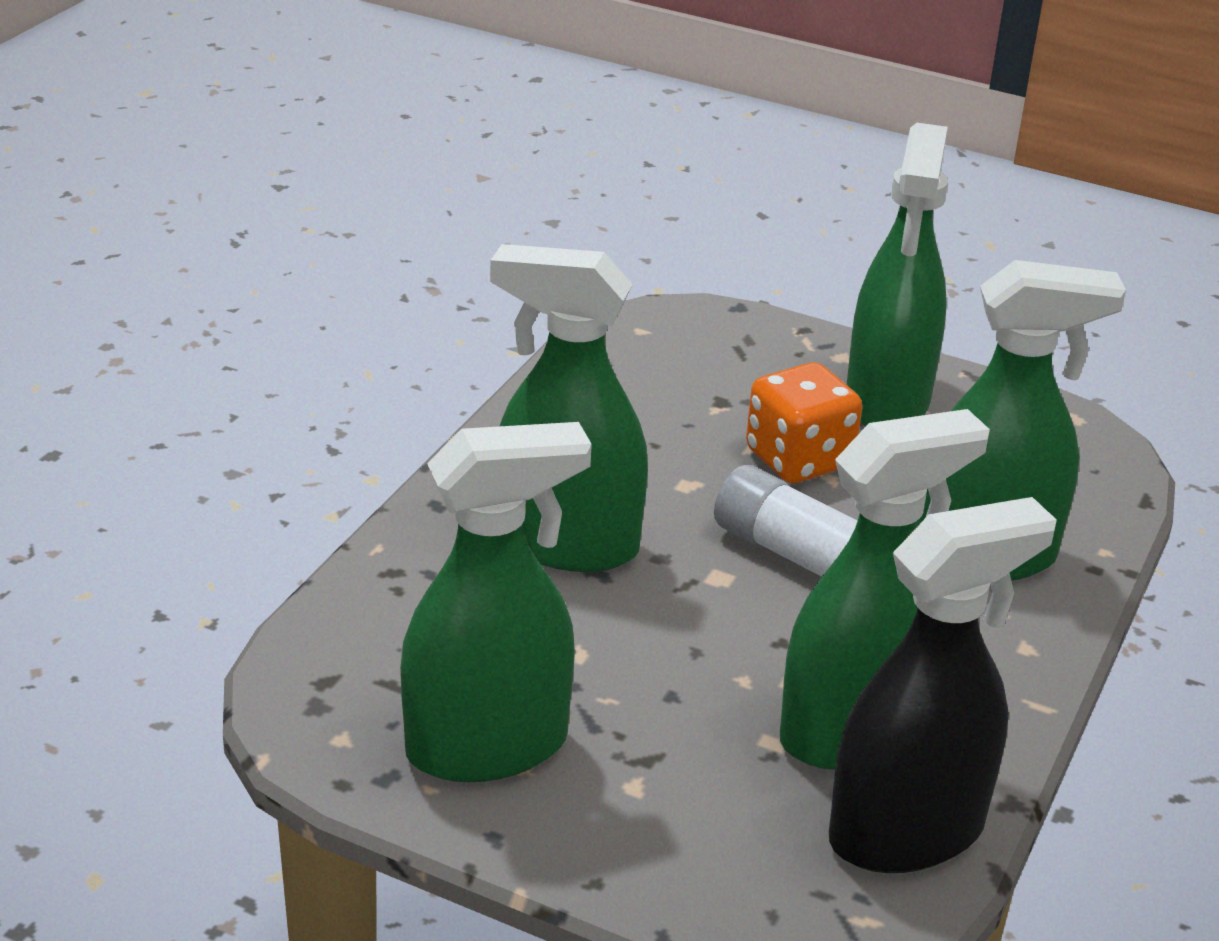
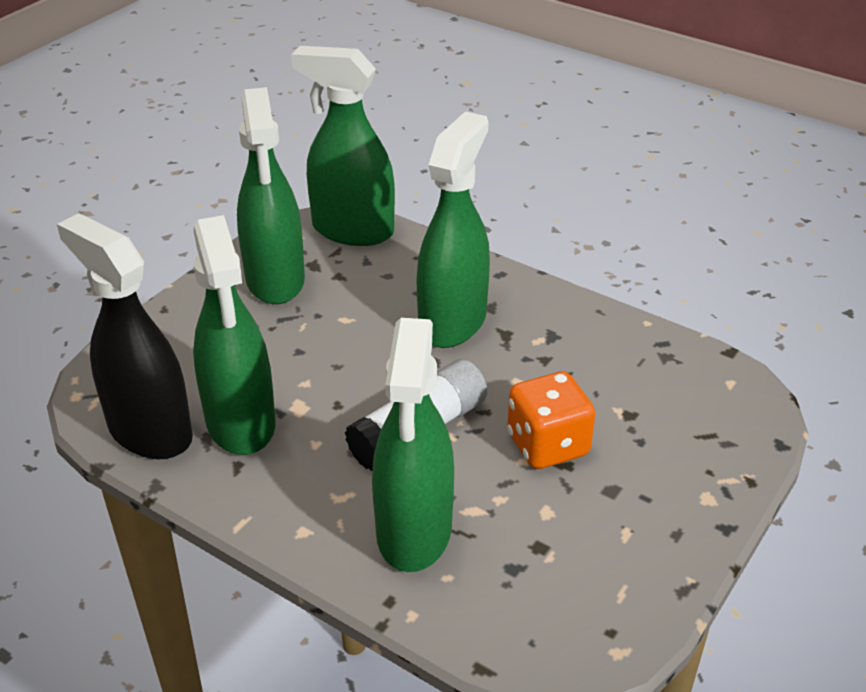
camera: 100 degrees right, 5 degrees up
(887, 401) = (635, 514): green spray bottle -> green spray bottle (352, 230)
(907, 832) = (149, 431): black spray bottle -> black spray bottle turned 150 degrees clockwise

